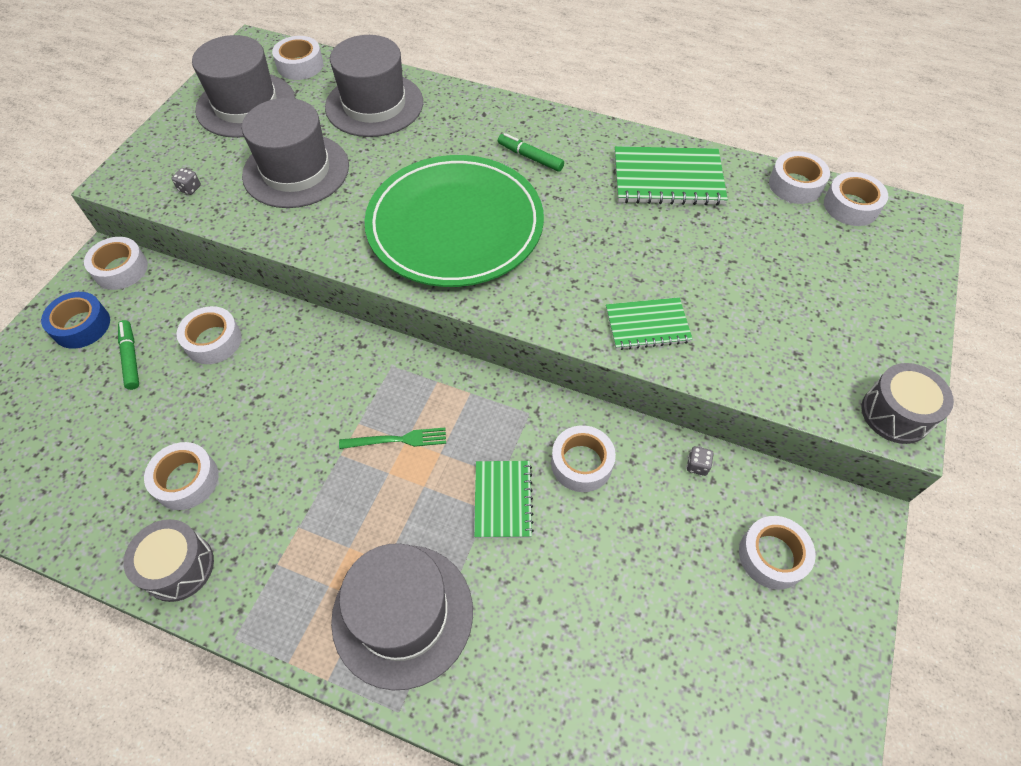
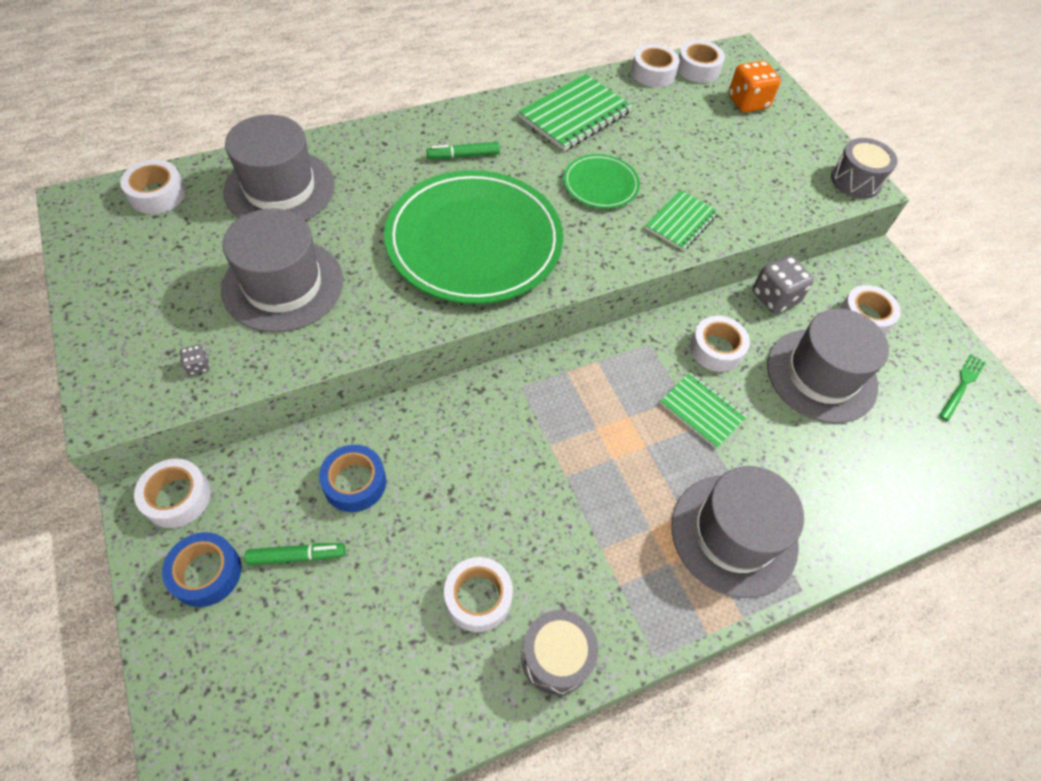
camera: 50 degrees left, 0 degrees up
(131, 358) = (297, 556): green marker -> green marker turned 150 degrees clockwise
(213, 341) = (354, 483): white tape -> blue tape
(246, 105) = (150, 260): grey hat -> grey hat (821, 375)
(397, 440) = (591, 432): green fork -> green fork (962, 385)
(615, 248) = (600, 184): none -> green plate
(697, 465) = (775, 297): grey dice -> grey dice, size x2.21
(866, 266) = (747, 102): none -> orange dice

